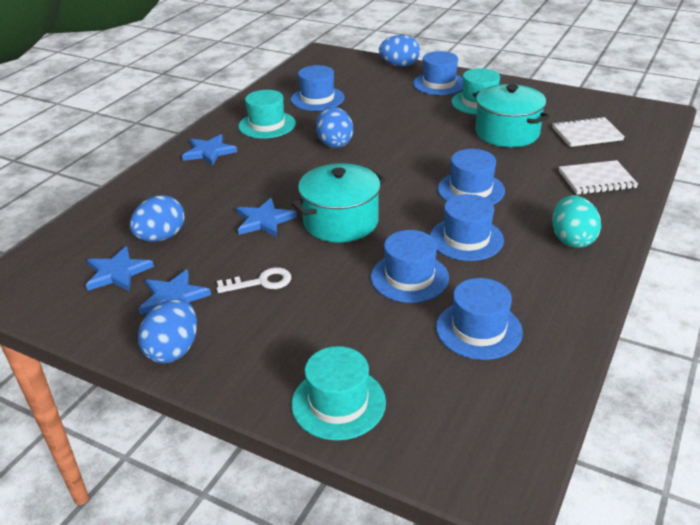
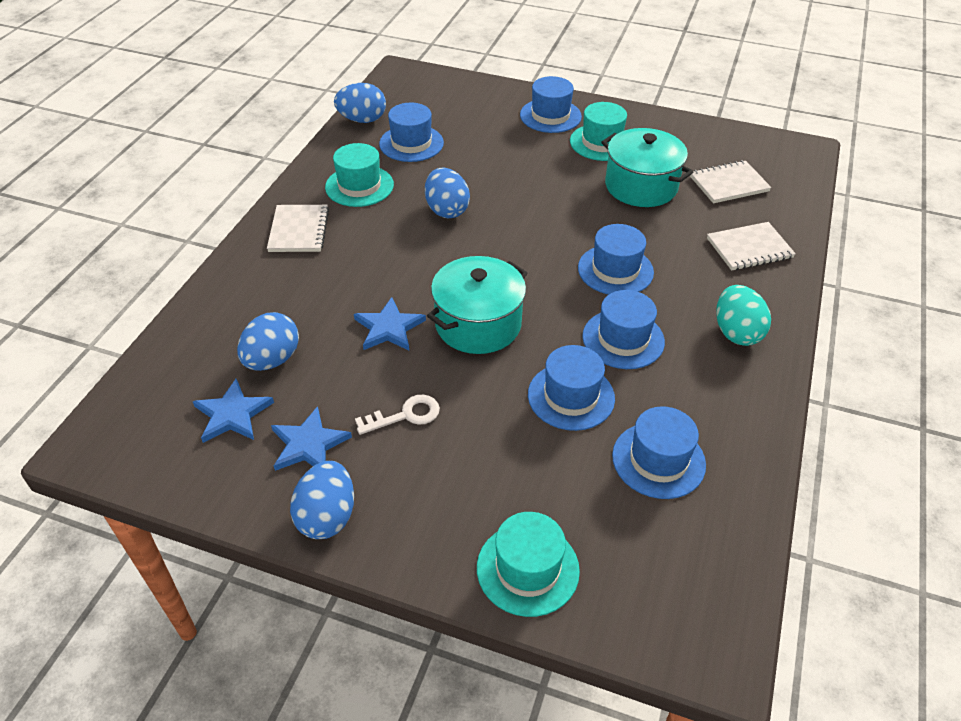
camera: 10 degrees left, 10 degrees up
(209, 152) = (298, 230): blue star -> white notebook
(399, 65) = (499, 89): blue egg -> blue egg (362, 120)

